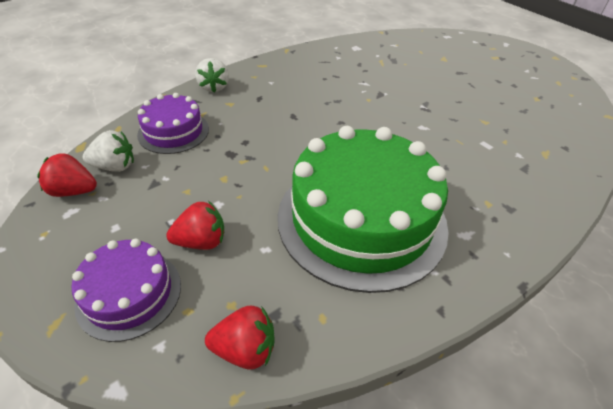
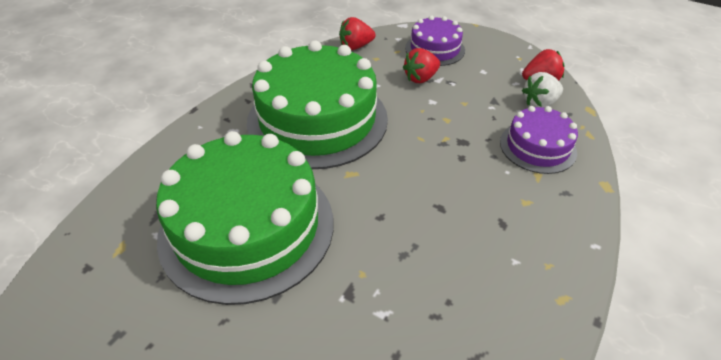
camera: 160 degrees right, 0 degrees up
(214, 87) = (573, 222): white strawberry -> none
(445, 141) = (247, 227): none -> green cake

